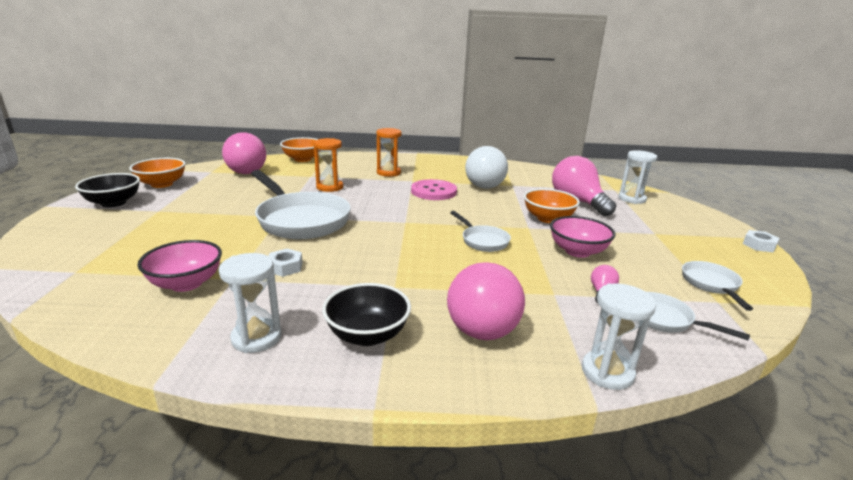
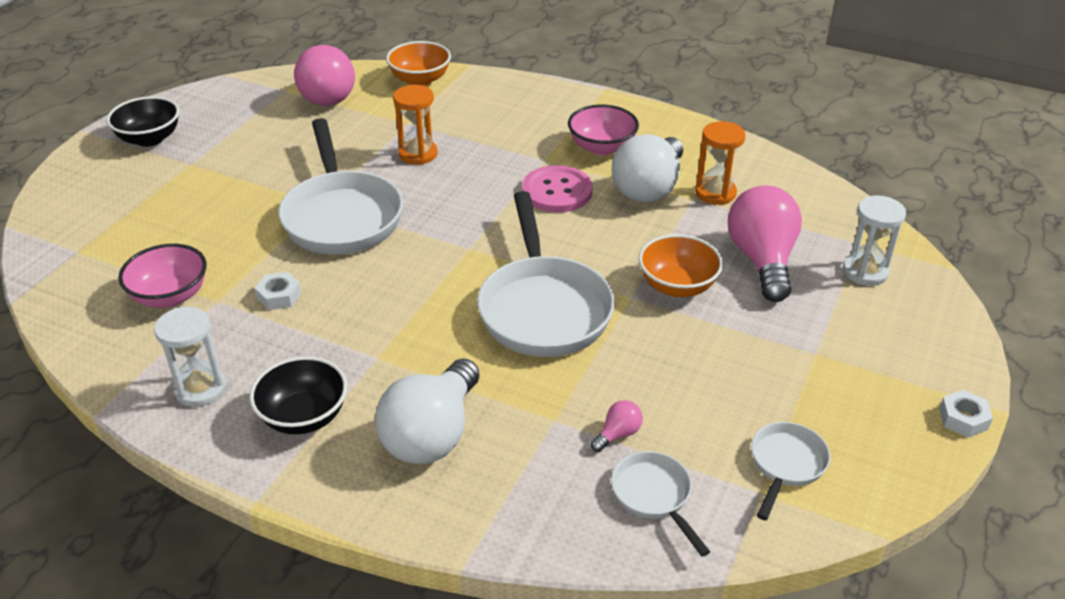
camera: 25 degrees right, 15 degrees up
(162, 184) = (215, 109): orange bowl -> none
(388, 173) = (523, 134): orange hourglass -> orange hourglass (715, 193)
(480, 322) = (432, 434): pink light bulb -> white light bulb
(482, 241) = (543, 308): white pan -> white pan, size x2.02
(577, 251) = (657, 359): pink bowl -> pink bowl (602, 147)
(607, 372) = (510, 538): white hourglass -> none

